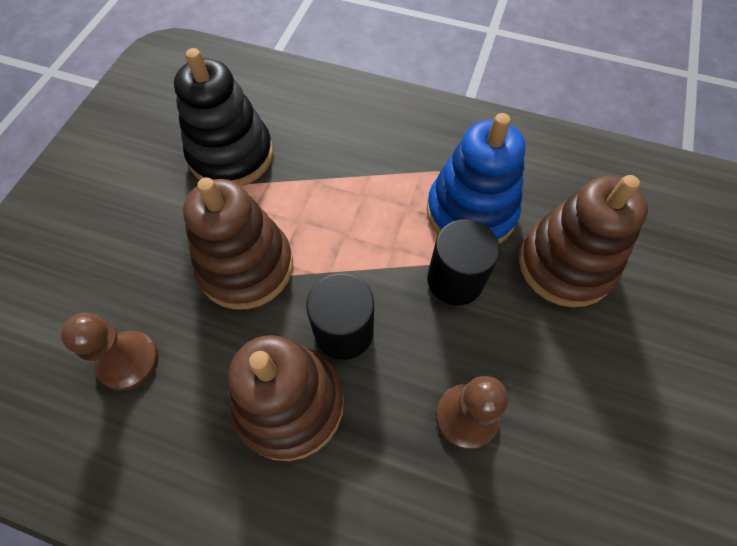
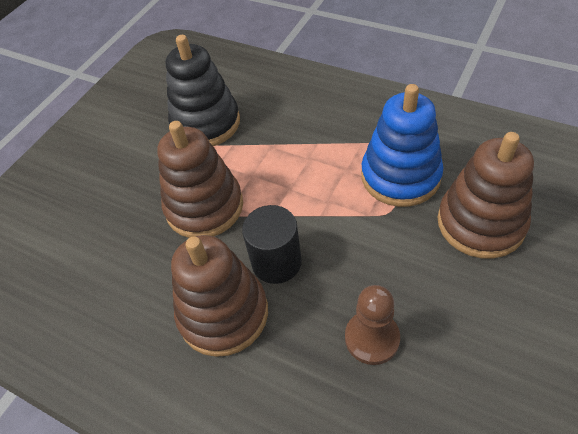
camera: 15 degrees right, 10 degrees down
(129, 361) = (102, 270): brown pawn -> none
(455, 280) = (378, 229): black cylinder -> none

